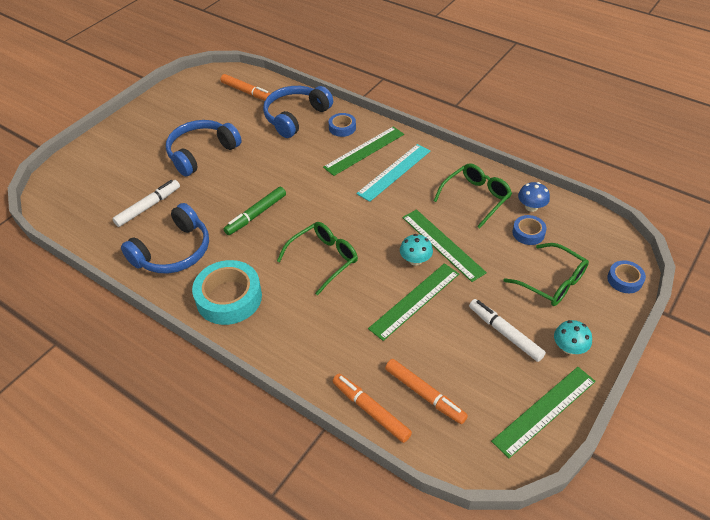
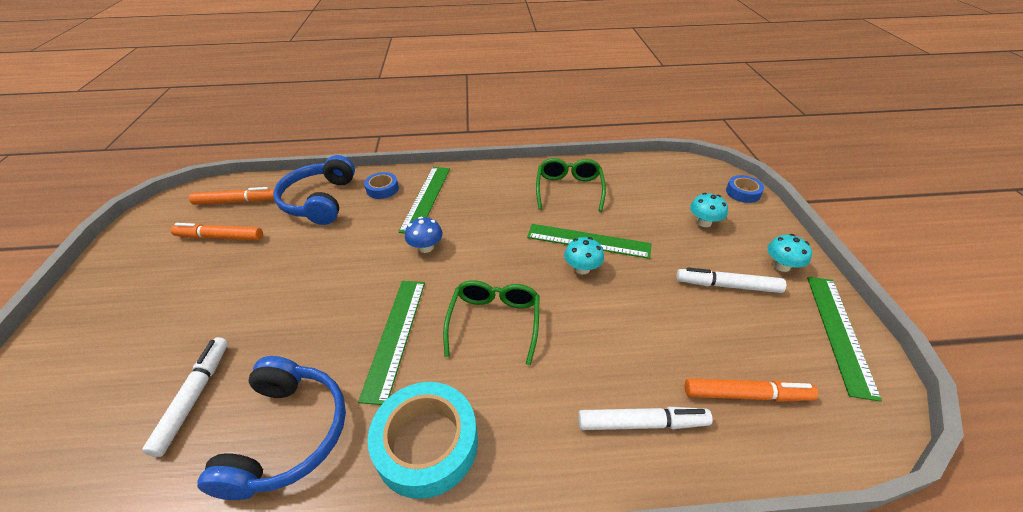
camera: 40 degrees left, 5 degrees down
(201, 153) = (227, 289): blue headphones -> none
(256, 215) = (367, 320): green marker -> none
(345, 364) = (642, 423): none -> white marker
(370, 410) = (726, 457): orange marker -> orange marker (220, 237)
(394, 172) = (475, 203): turquoise ruler -> none
(415, 301) = (626, 306): green ruler -> green ruler (395, 336)
(528, 233) = (640, 195): blue tape -> none
(531, 207) = (617, 175): blue mushroom -> blue mushroom (426, 247)
(552, 282) = (704, 222): green glasses -> turquoise mushroom

